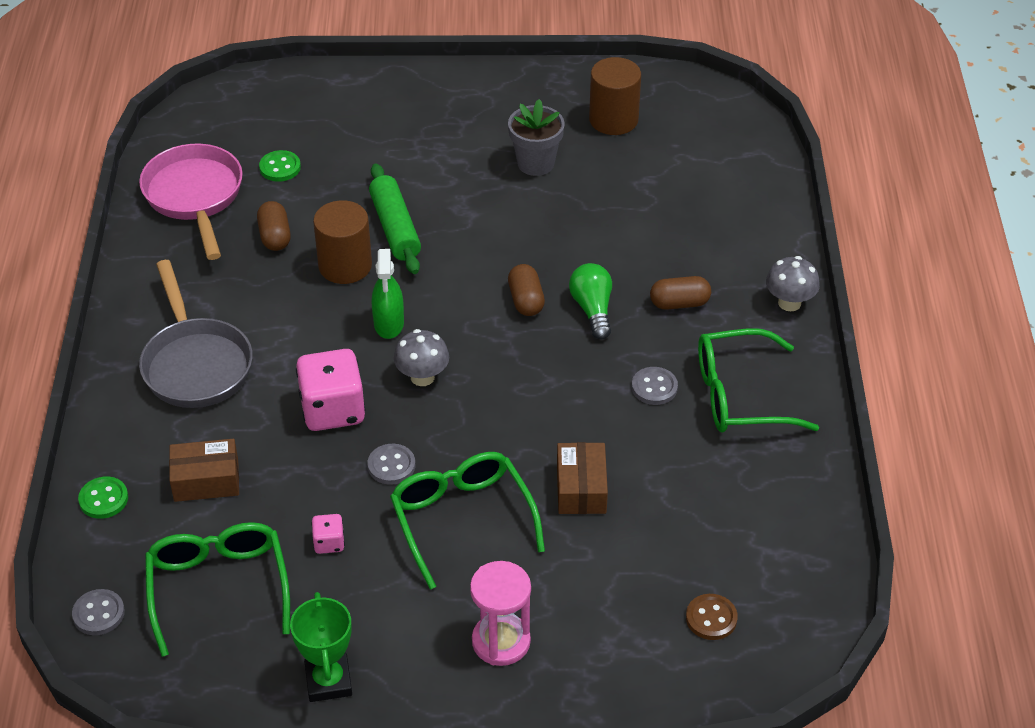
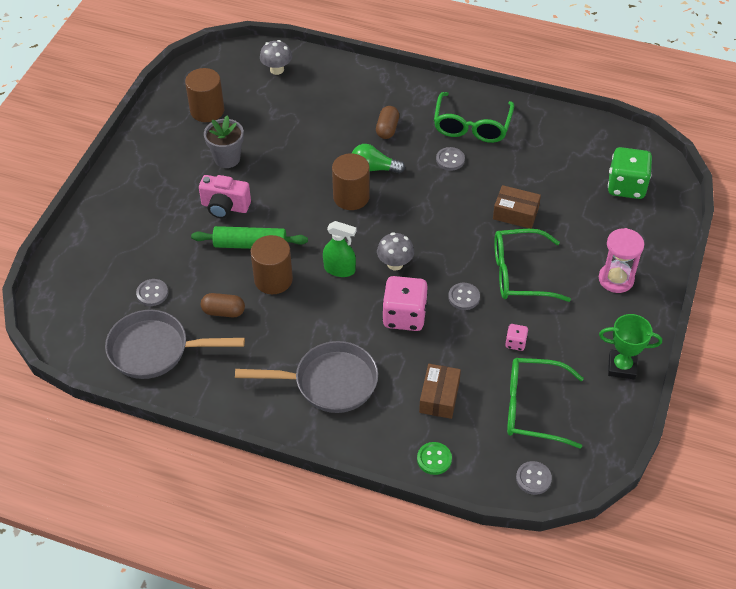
camera: 70 degrees left, 5 degrees up
(195, 197) = (155, 350): pink pan -> grey pan
(280, 167) = (152, 293): green button -> grey button
(449, 186) = (225, 207): none -> pink camera
(526, 300) = (351, 197): brown capsule -> brown cylinder
(711, 618) = (626, 186): brown button -> green dice
(789, 303) = (409, 84): grey mushroom -> grey mushroom (277, 69)

